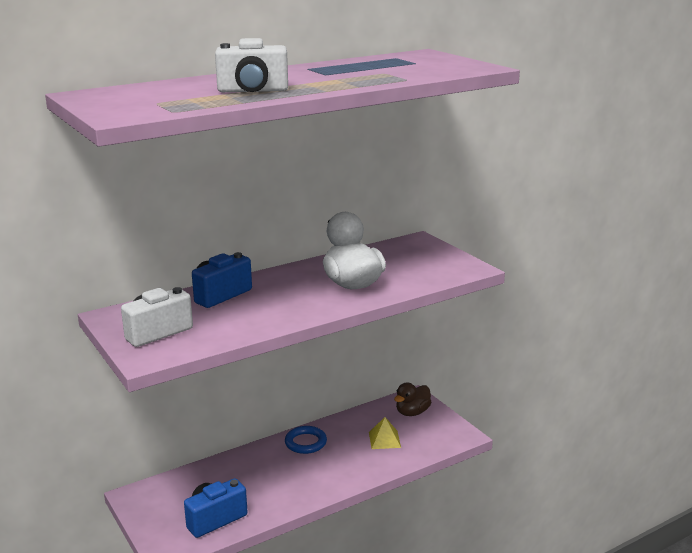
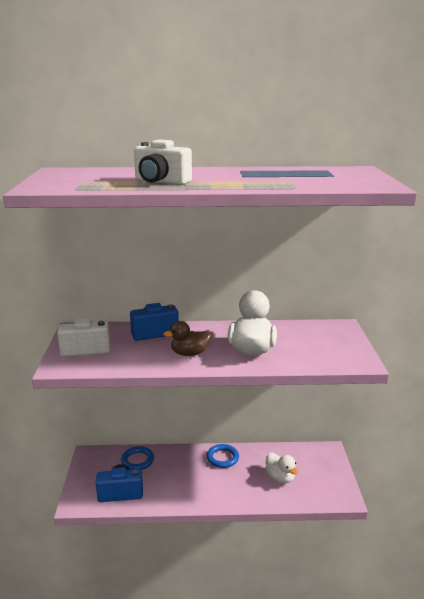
camera: 30 degrees right, 0 degrees up
(204, 480) = (137, 460): none -> blue ring
(384, 439) = (280, 477): yellow pyramid -> white duck
(412, 412) = (318, 463): brown duck -> brown duck (189, 353)

